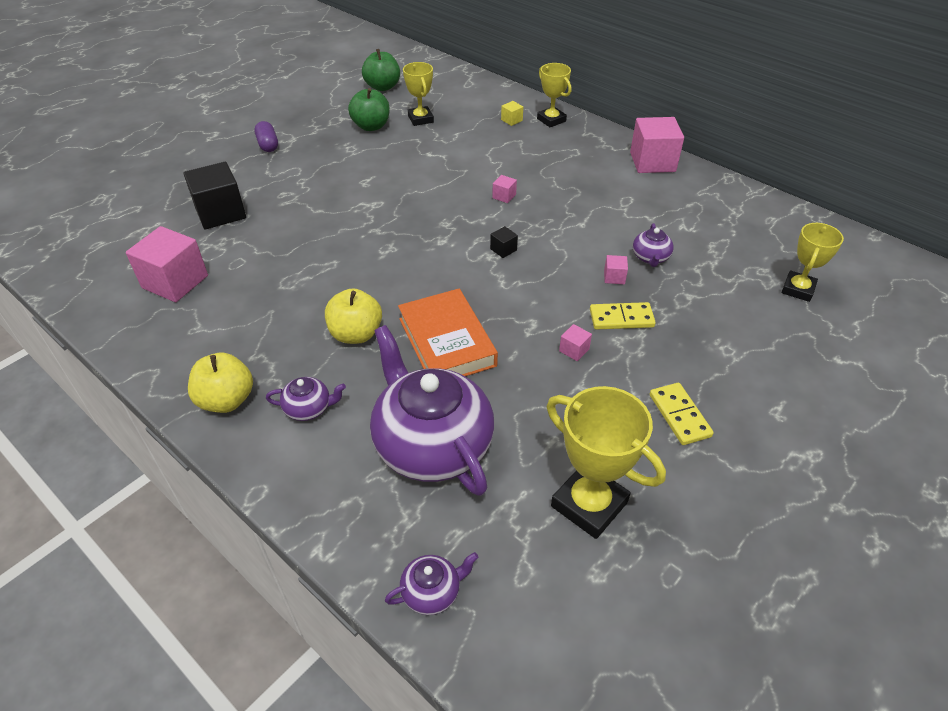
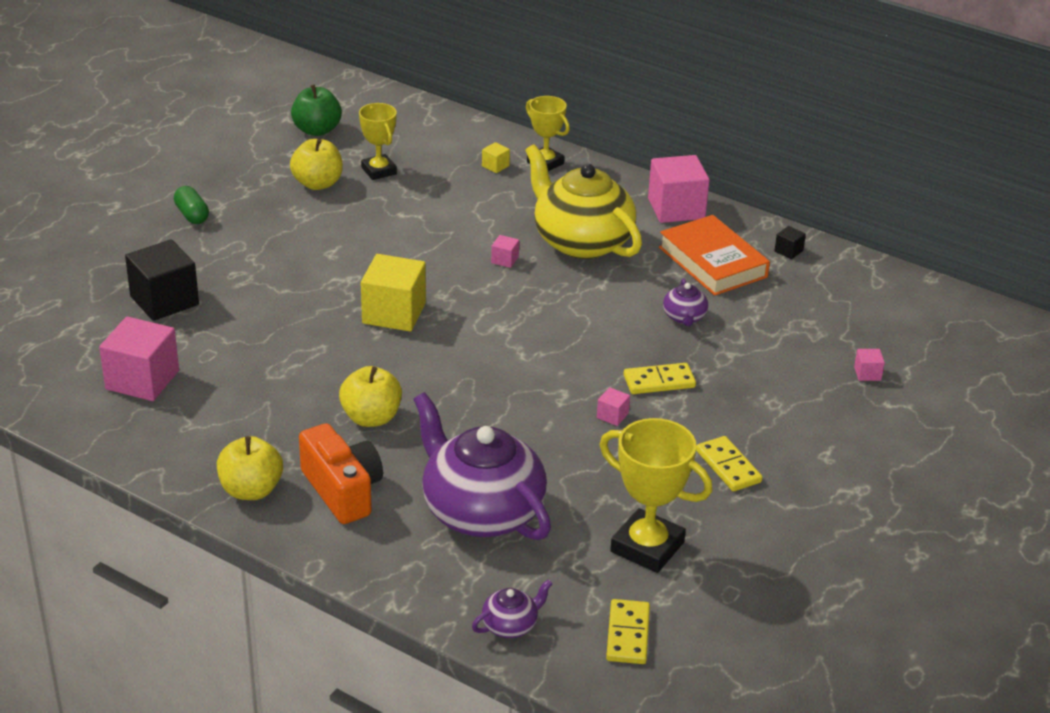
camera: 10 degrees left, 10 degrees down
(268, 145) = (192, 215): purple capsule -> green capsule
(309, 408) = (342, 490): purple teapot -> orange camera
(371, 126) = (318, 184): green apple -> yellow apple
(401, 236) = (394, 313): none -> yellow cube
(447, 342) = (474, 418): orange book -> orange book (712, 262)
(503, 249) = (516, 320): black cube -> black cube (788, 251)
(555, 619) = (628, 634): none -> yellow domino
(570, 185) = (581, 242): none -> yellow teapot
(614, 277) = (646, 340): pink cube -> pink cube (867, 373)
(798, 289) = (846, 339): yellow trophy -> none

